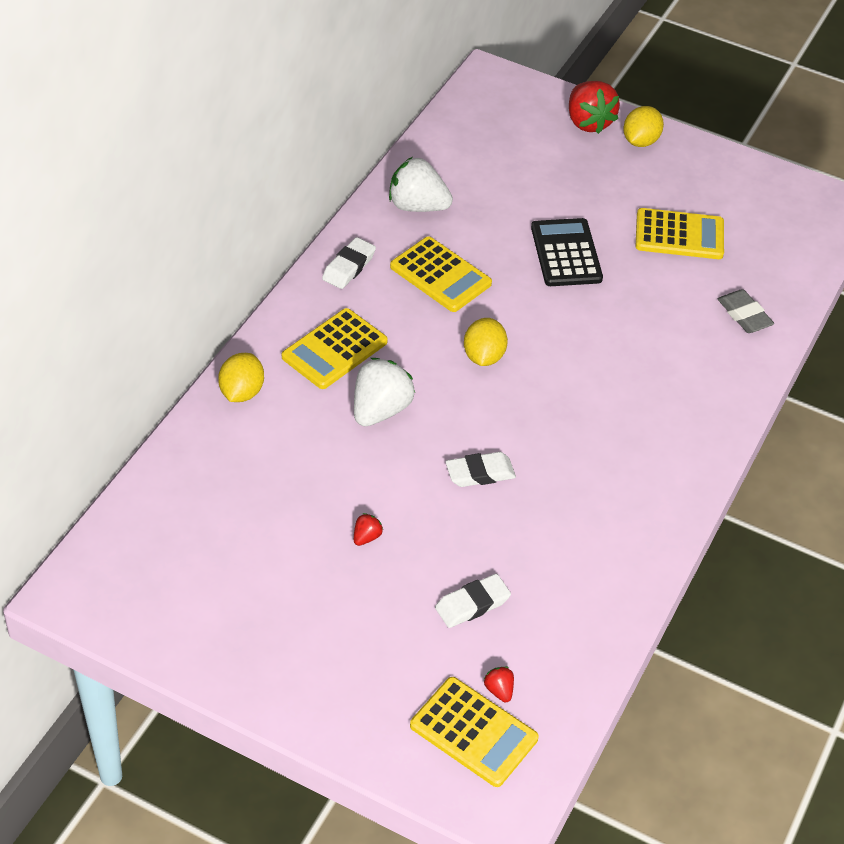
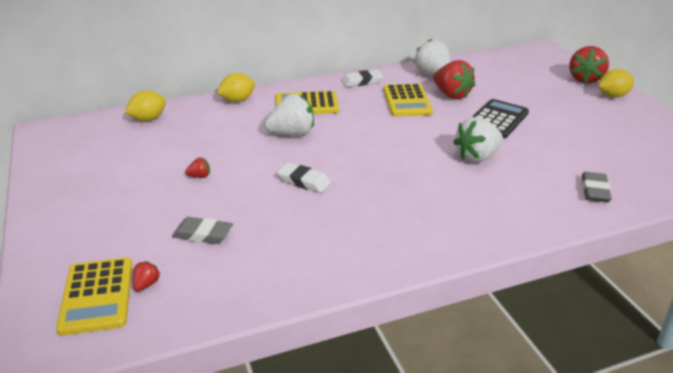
camera: 45 degrees right, 15 degrees down
(472, 604) = (203, 234): white eraser -> grey eraser
(477, 235) = (451, 95): none -> red strawberry
(483, 356) = (383, 138): yellow lemon -> yellow lemon (148, 119)
(604, 329) = (477, 157): none -> white strawberry
(679, 235) = (590, 139): yellow calculator -> none

